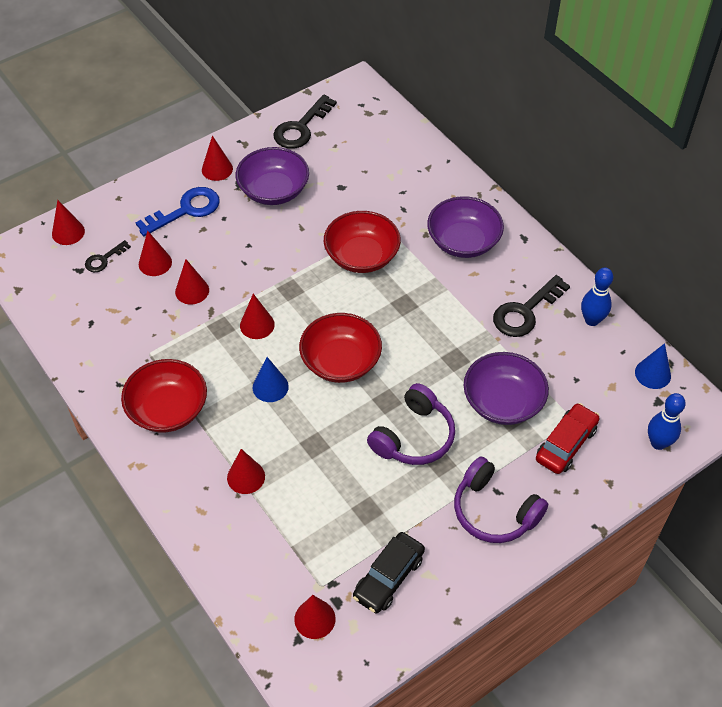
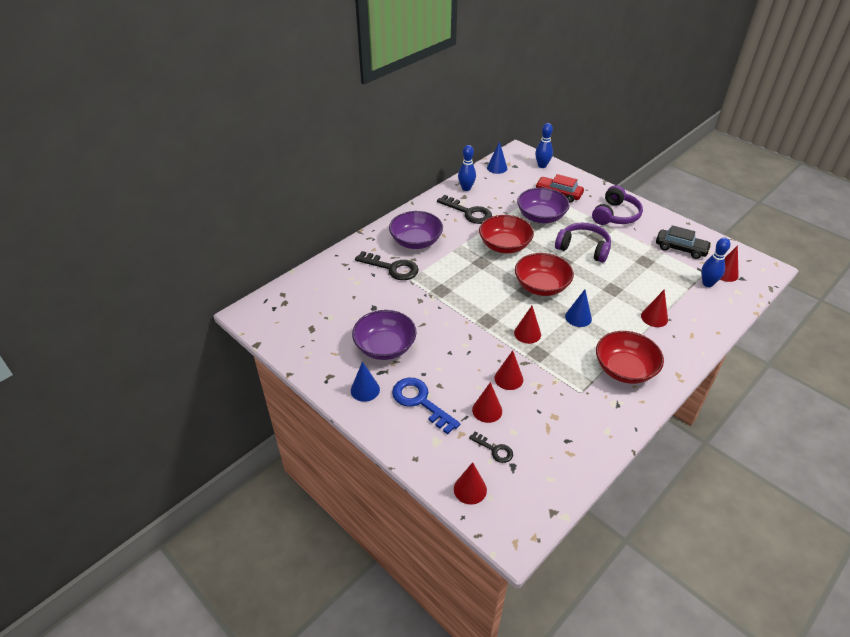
camera: 100 degrees left, 10 degrees down
(217, 169) = (365, 390): red cone -> blue cone
(297, 580) = (707, 283): none -> blue bowling pin
(301, 127) = (305, 341): black key -> black key (392, 268)
(362, 256) = (443, 287): red bowl -> red bowl (504, 245)

